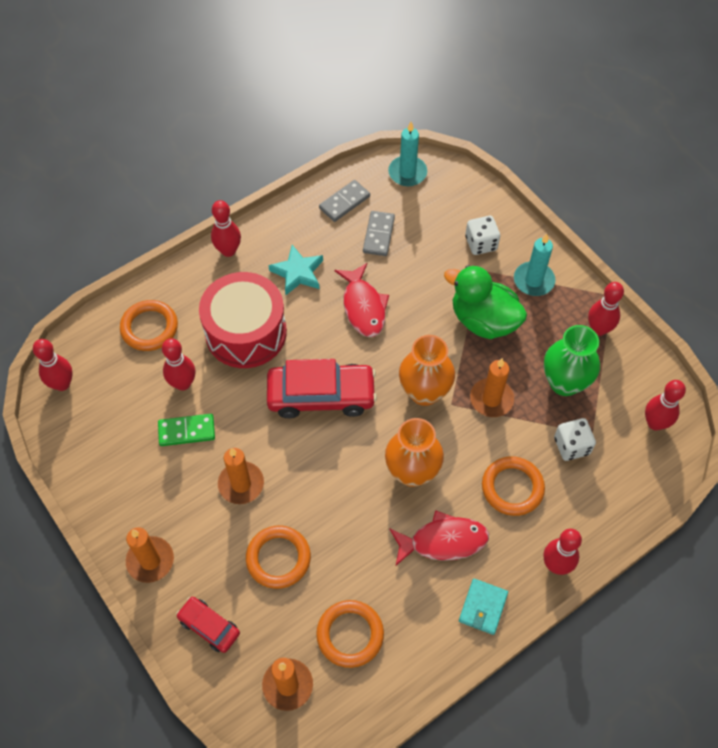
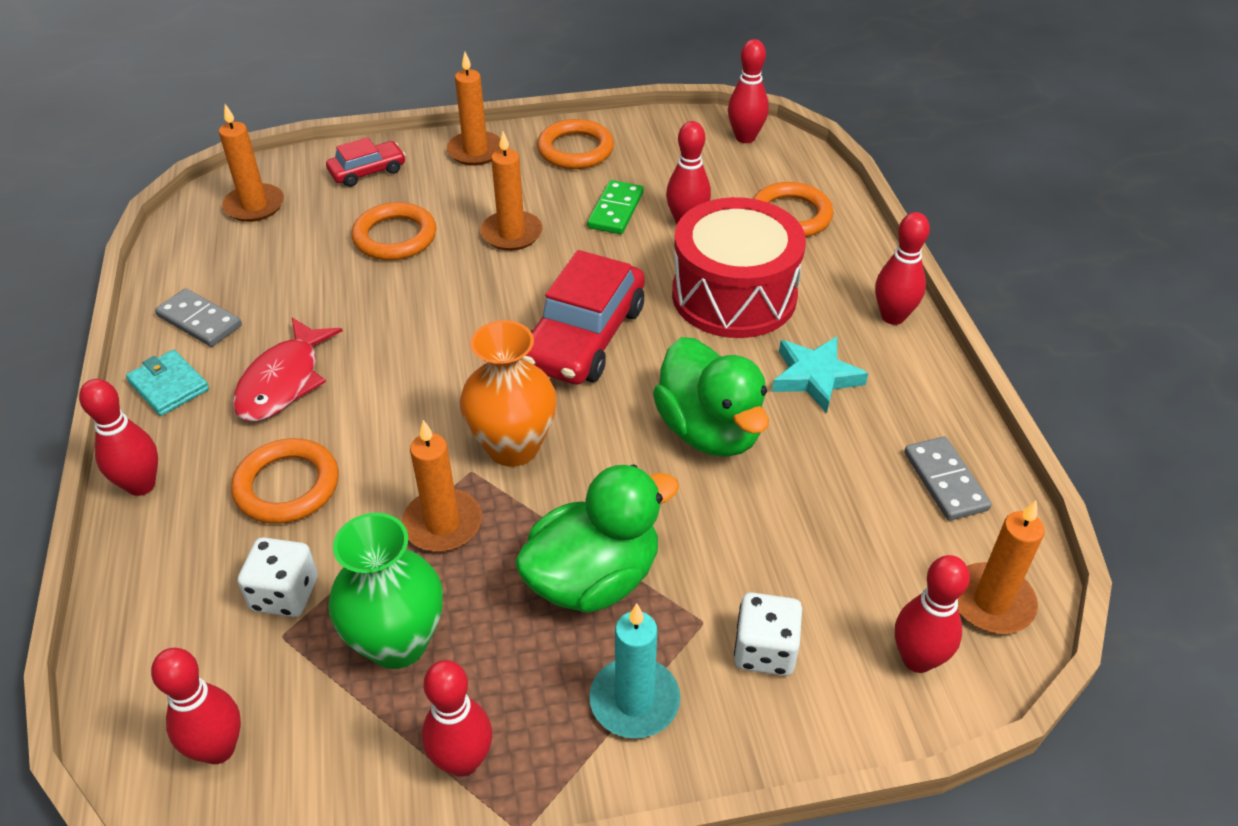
camera: 115 degrees right, 15 degrees down
(350, 634) = (257, 264): orange ring -> orange ring (575, 150)
(363, 307) = (710, 431): red fish -> green duck
(379, 235) = (851, 502): grey domino -> grey domino (199, 321)
(407, 173) = (991, 602): turquoise candle -> orange candle
(412, 472) = (402, 387): orange vase -> none
(452, 191) = (917, 659): none -> red bowling pin

